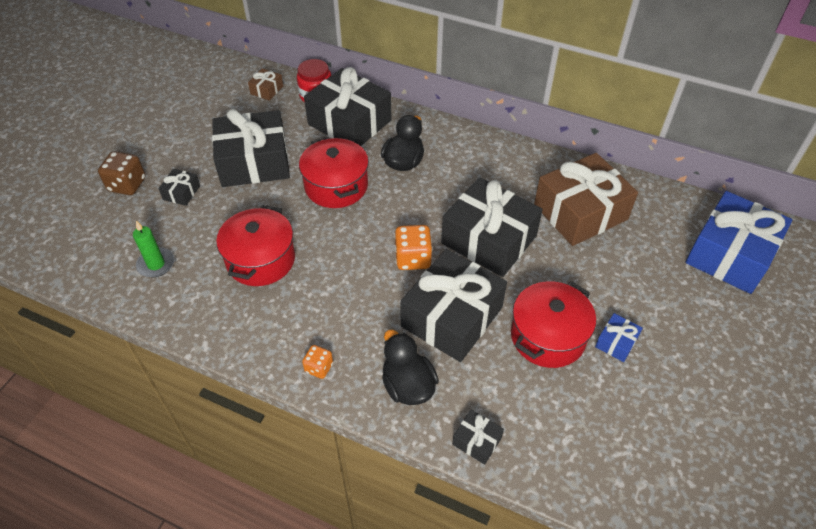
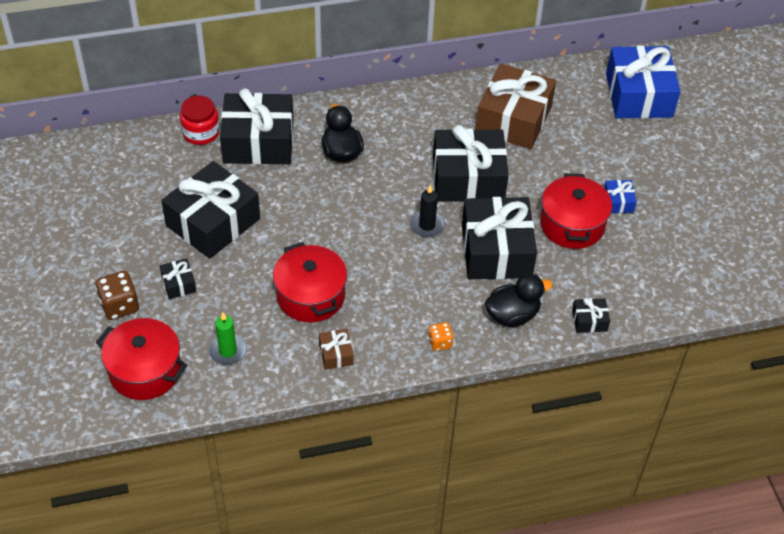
camera: 40 degrees left, 0 degrees up
(267, 90) = (148, 151): brown gift -> brown gift (336, 354)
(336, 186) = (307, 203): red pot -> red pot (145, 371)
(408, 385) = (512, 315): black duck -> black duck turned 135 degrees clockwise
(413, 258) = (427, 225): orange dice -> black candle

